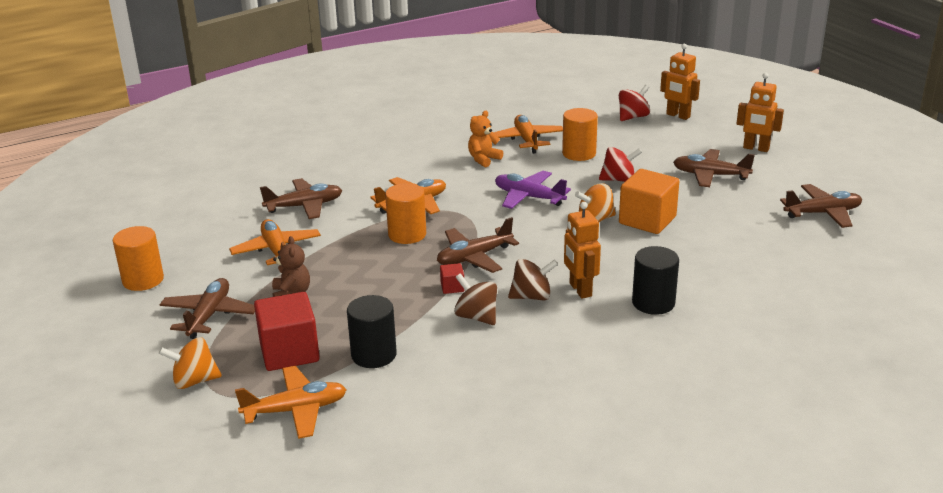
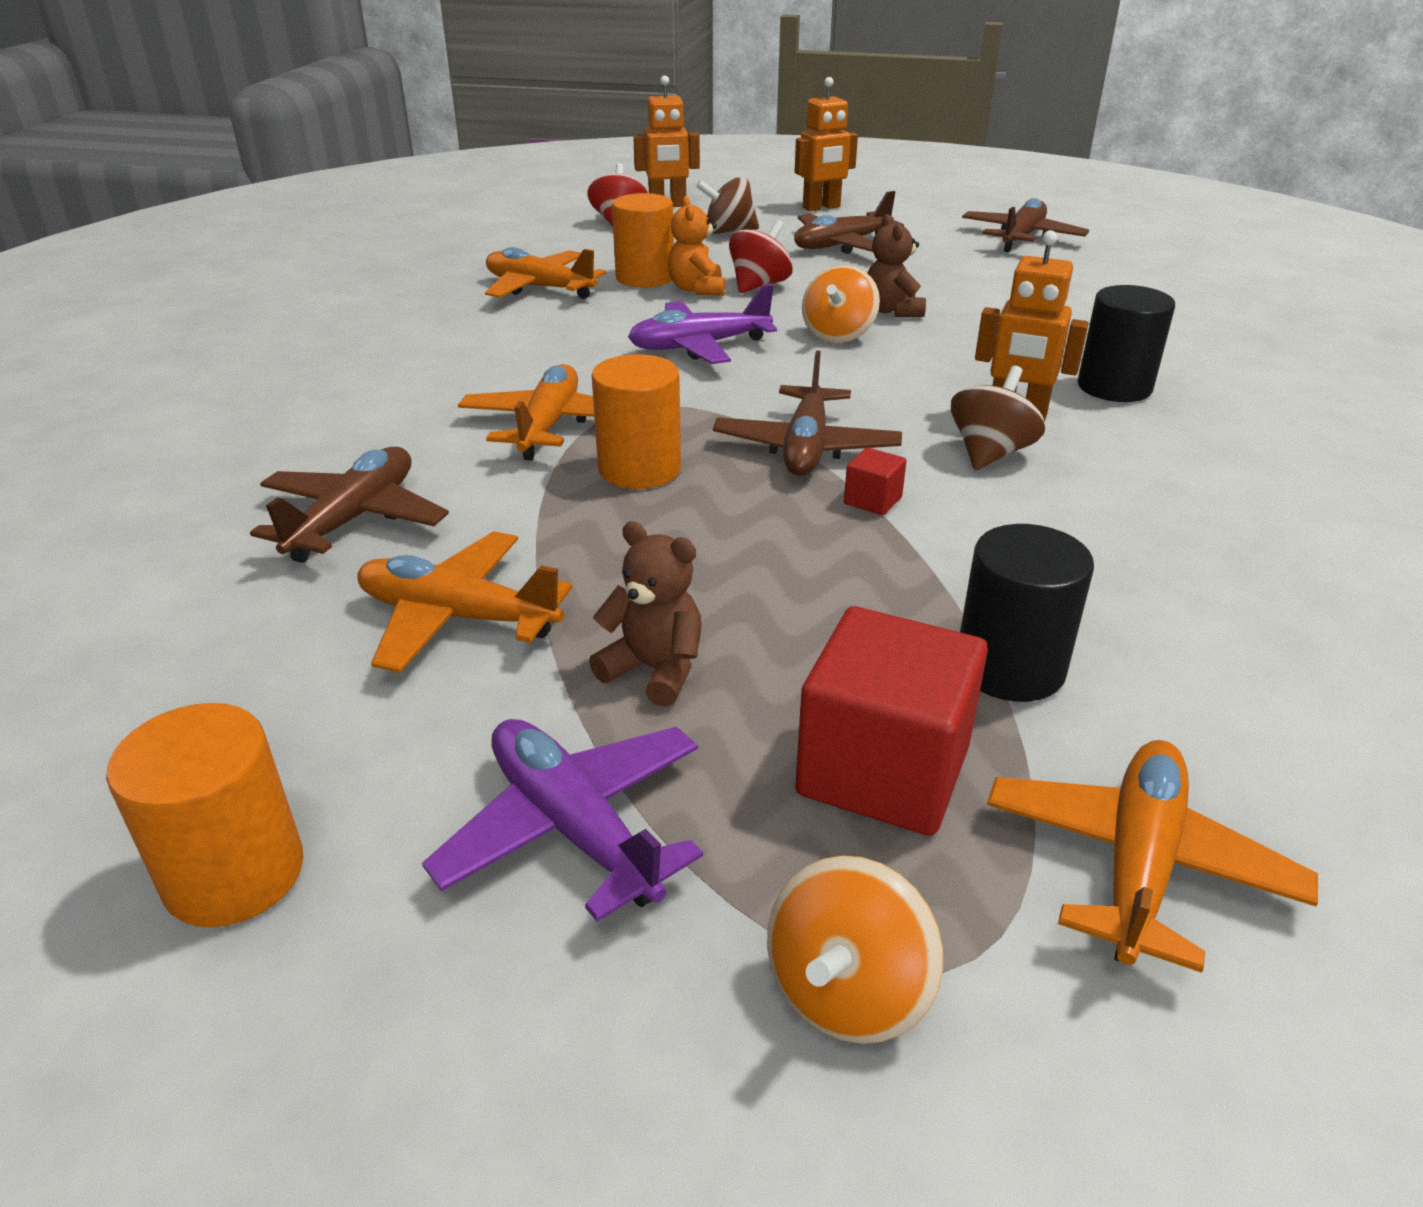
camera: 50 degrees left, 5 degrees up
(209, 315) = (574, 827): brown plane -> purple plane
(476, 317) = (995, 518): brown spinning top -> brown spinning top (728, 231)
(483, 159) = (529, 330): orange teddy bear -> orange teddy bear (697, 289)
(647, 220) = (892, 311): orange cube -> brown teddy bear

